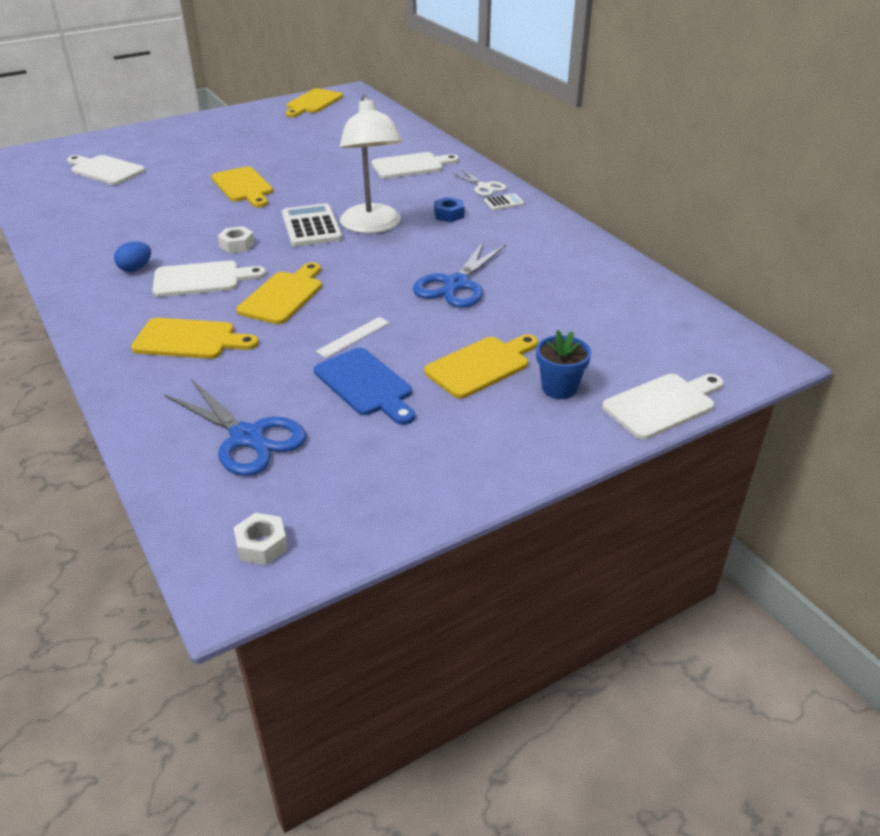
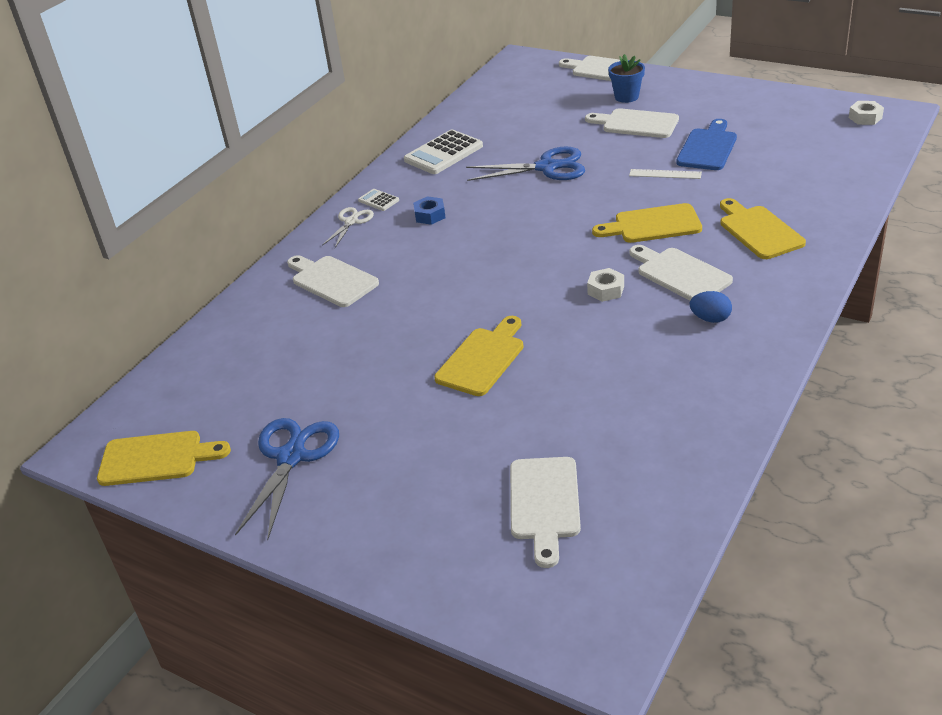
camera: 115 degrees left, 0 degrees up
(247, 438) = (808, 158): blue scissors -> blue scissors (292, 457)
(311, 226) = (527, 270): white calculator -> white calculator (443, 153)
(372, 226) = (492, 241): white lamp -> none
(481, 366) = (636, 124): yellow cutting board -> white cutting board

